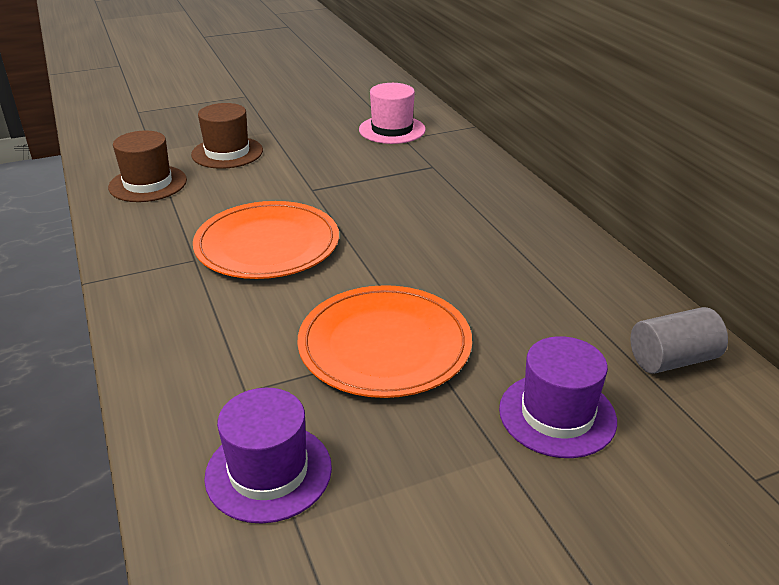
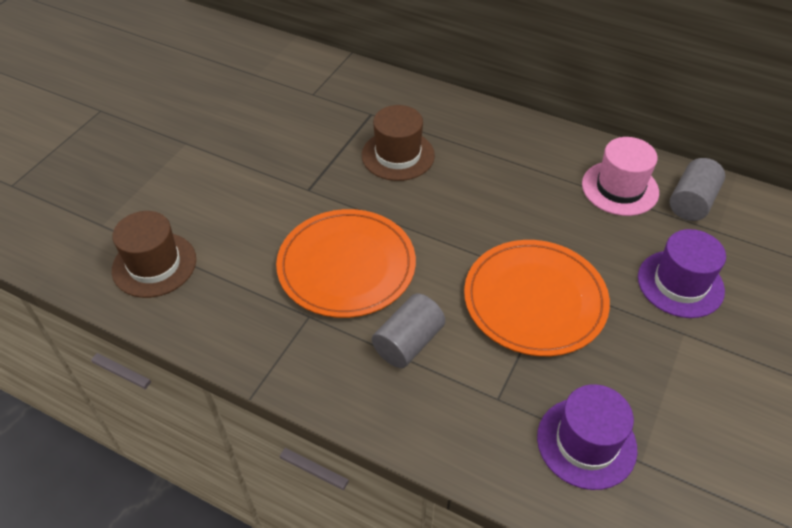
camera: 40 degrees left, 15 degrees up
(227, 152) = (179, 189): brown hat -> brown hat (398, 155)
(236, 314) = (408, 342): none -> grey cylinder
(392, 130) = (291, 88): pink hat -> pink hat (620, 188)

